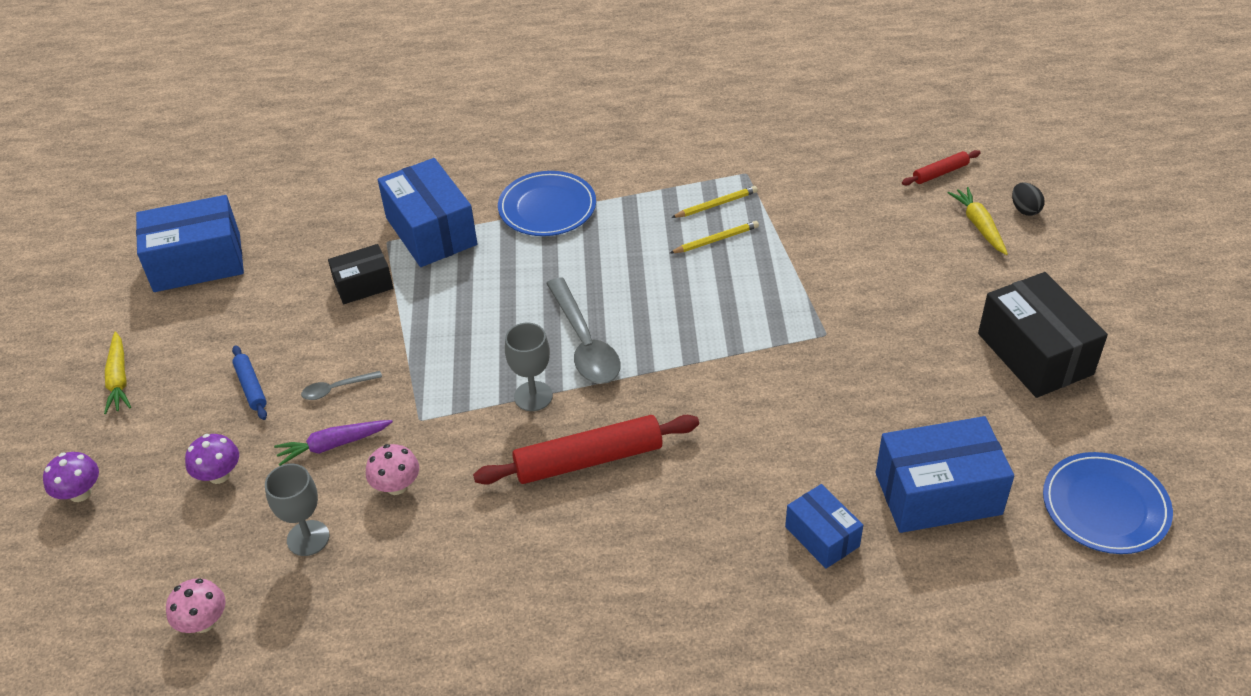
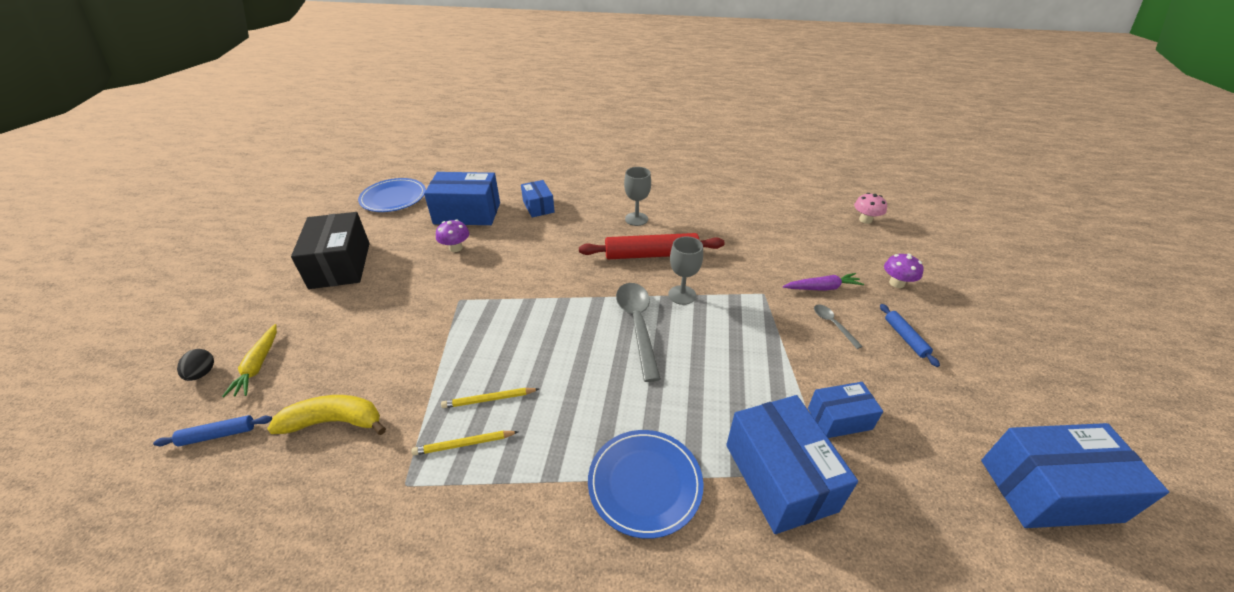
camera: 170 degrees left, 5 degrees down
(80, 493) = (991, 287): purple mushroom -> purple mushroom (456, 248)
(119, 379) = (1030, 364): yellow carrot -> none
(308, 538) = (821, 244): grey goblet -> grey goblet (636, 219)
(336, 389) = (833, 324): grey spoon -> grey spoon turned 105 degrees counterclockwise
(363, 285) = (839, 419): black box -> blue box
(396, 486) = (772, 260): pink mushroom -> none
(847, 199) = (334, 421): none -> yellow banana
(940, 173) = (218, 435): red rolling pin -> blue rolling pin

